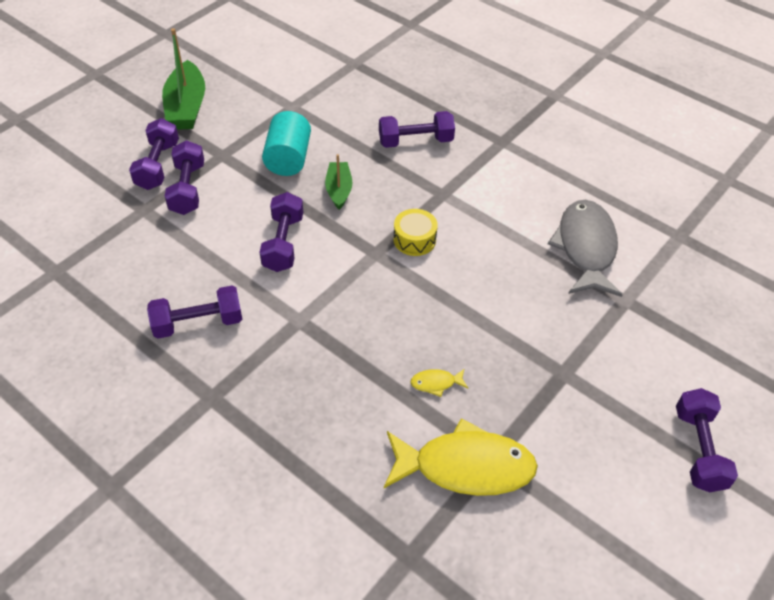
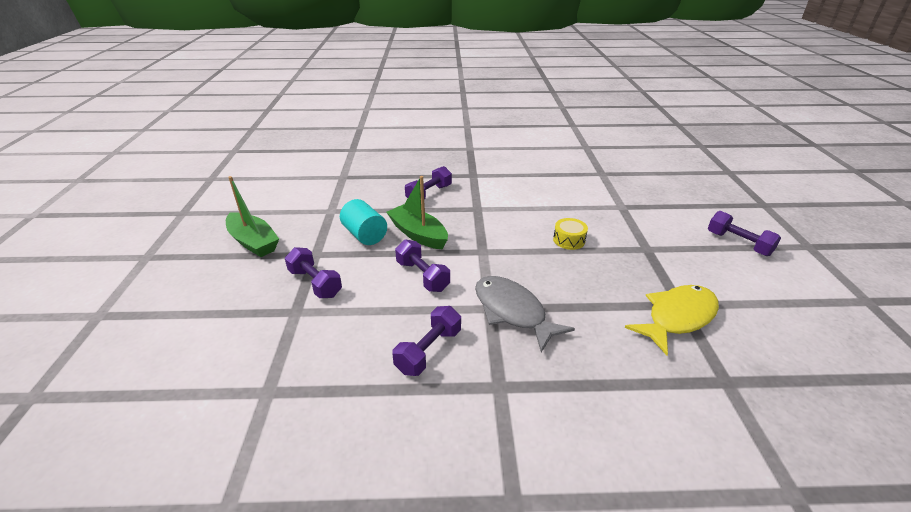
camera: 40 degrees left, 15 degrees down
(158, 166) = (273, 282): purple dumbbell -> none
(339, 190) = (418, 234): green boat -> green boat, size x1.69
(414, 239) = (494, 234): yellow drum -> yellow drum (569, 240)
(436, 383) = (604, 290): yellow fish -> none
(585, 248) = (575, 196): grey fish -> grey fish (512, 312)

